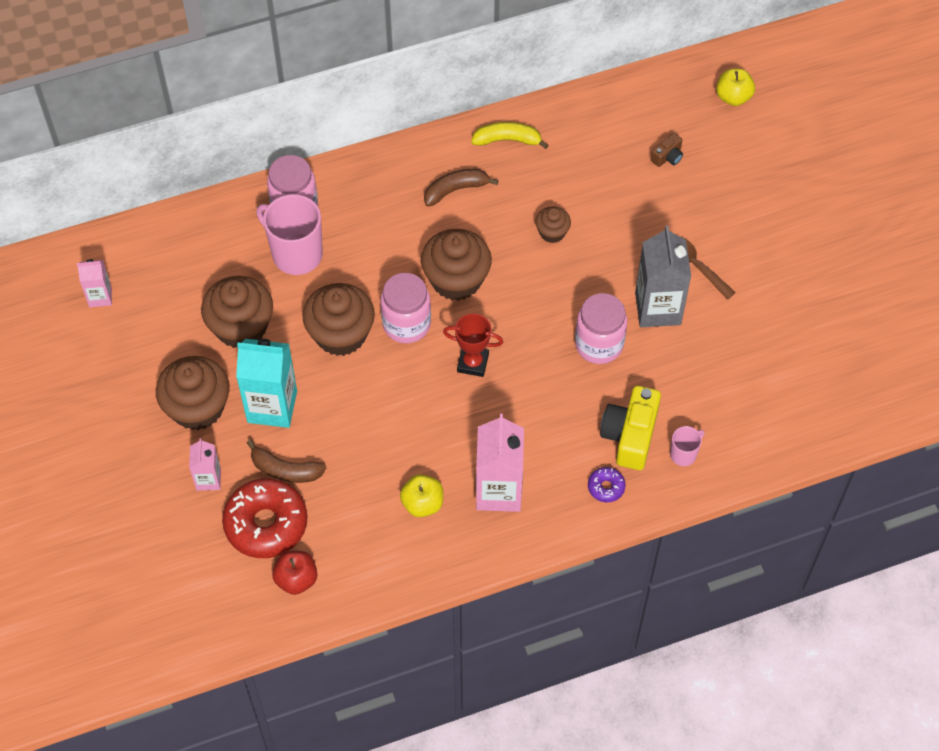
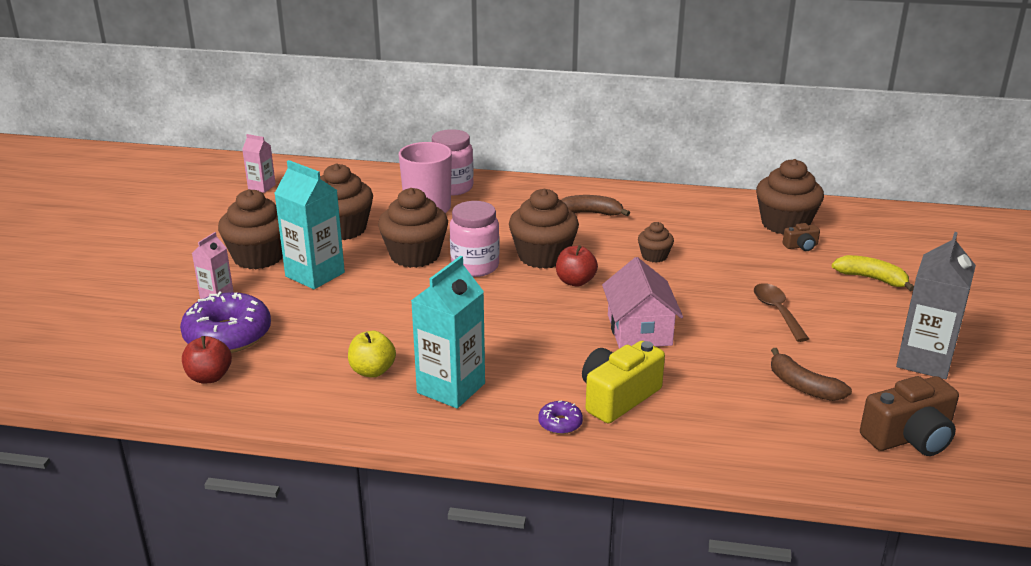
camera: 30 degrees right, 30 degrees down
(266, 524) = (228, 335): red donut -> purple donut
(285, 470) = (282, 311): brown banana -> brown banana (803, 386)
(473, 363) = (509, 304): red trophy -> none
(498, 491) = (451, 388): pink carton -> turquoise carton
(507, 140) = (660, 201): yellow banana -> yellow banana (871, 279)
(507, 303) = (575, 281): none -> red apple
(599, 344) = (639, 330): pink jar -> pink house
(637, 126) = (785, 224): none -> brown cupcake
(658, 308) = (718, 326): grey carton -> grey carton (924, 361)
(684, 454) = (665, 429): pink mug -> none
(733, 97) = (892, 232): yellow apple -> none
(853, 375) = (909, 437): none -> brown camera

